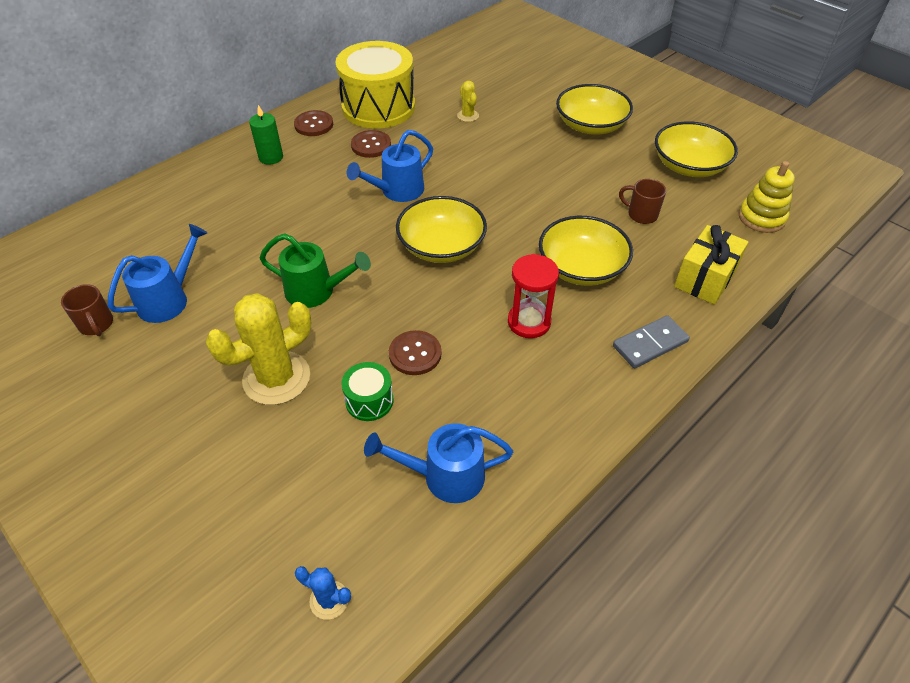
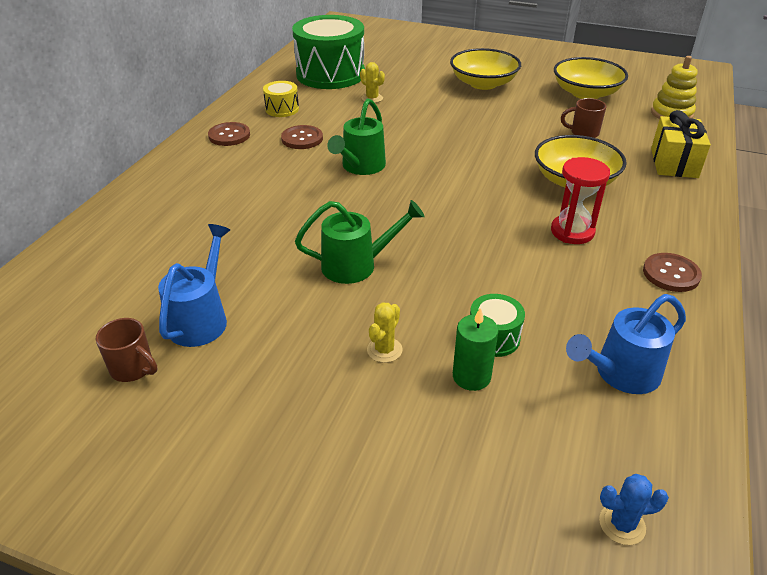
camera: 25 degrees left, 10 degrees down
(271, 157) = (207, 170): green candle -> green candle (471, 376)
(276, 378) = (384, 350): yellow cactus -> yellow cactus, size x0.46
(378, 107) = (282, 109): yellow drum -> yellow drum, size x0.44
(397, 191) = (360, 167): blue watering can -> green watering can
(415, 354) = (499, 286): brown button -> brown button (671, 274)
(441, 246) = (442, 197): yellow bowl -> none
(451, 77) = (330, 74): none -> green drum
(650, 344) = (681, 218): grey domino -> none

